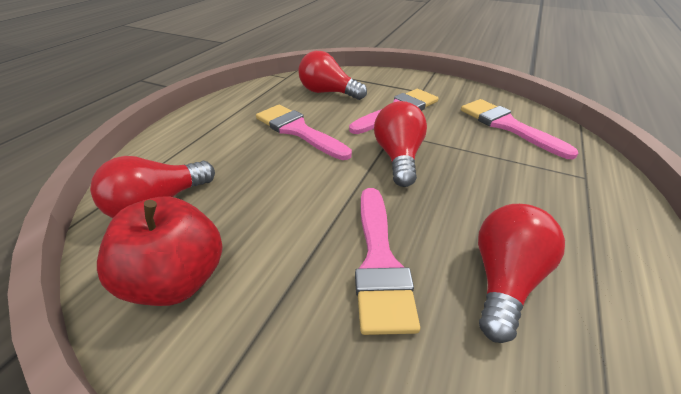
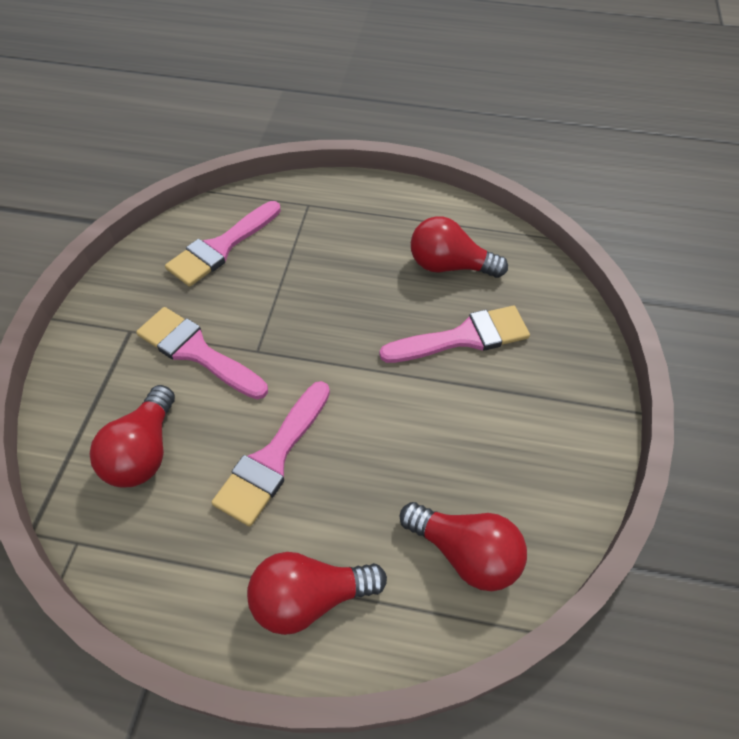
camera: 105 degrees left, 15 degrees up
(177, 279) = (541, 475): red apple -> none
(398, 157) = (311, 340): red light bulb -> red light bulb (310, 597)

